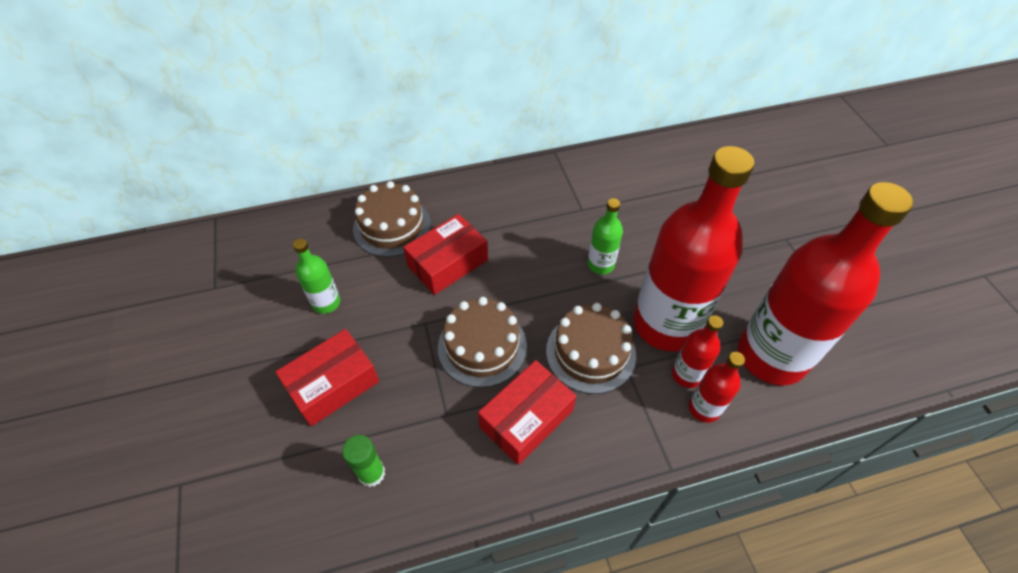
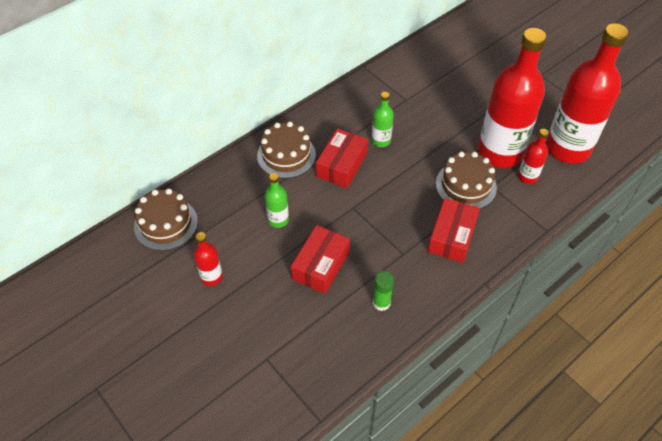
camera: 25 degrees left, 0 degrees up
(482, 346) = (398, 207): brown cake -> brown cake (166, 224)
(600, 264) = (440, 131): green bottle -> green bottle (381, 140)
(704, 408) = (547, 191): red bottle -> red bottle (211, 277)

